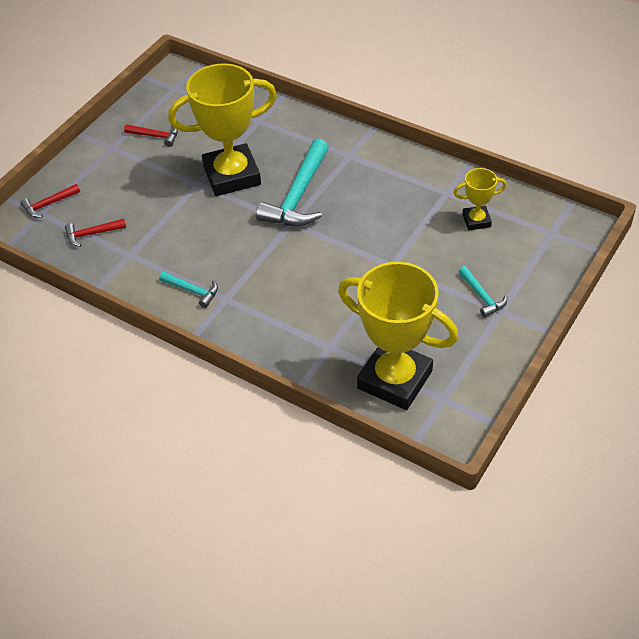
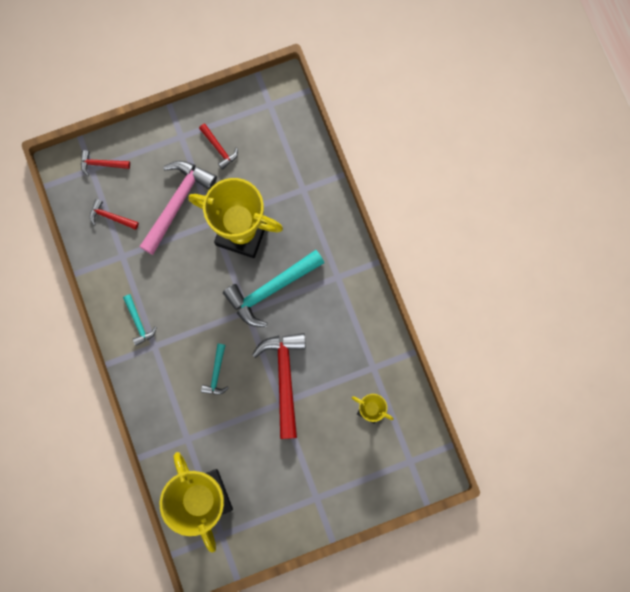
camera: 35 degrees right, 30 degrees up
(150, 189) = (177, 202): none -> pink hammer
(375, 246) = (284, 378): none -> red hammer
(482, 296) = (315, 477): turquoise hammer -> turquoise hammer (216, 373)

